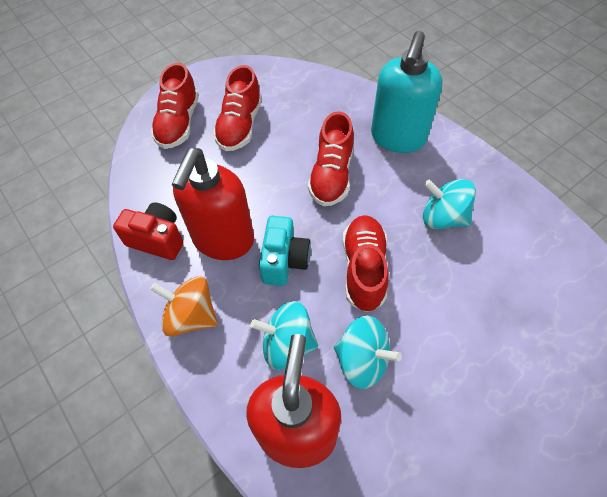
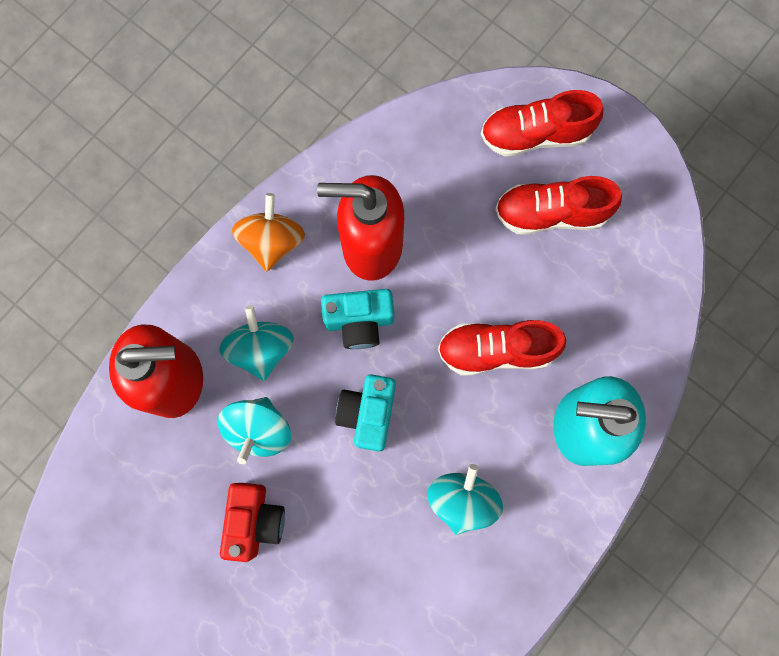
camera: 75 degrees right, 20 degrees up
(157, 239) = (356, 173): red camera -> red camera (255, 520)
(364, 269) = (368, 414): red shoe -> turquoise camera

